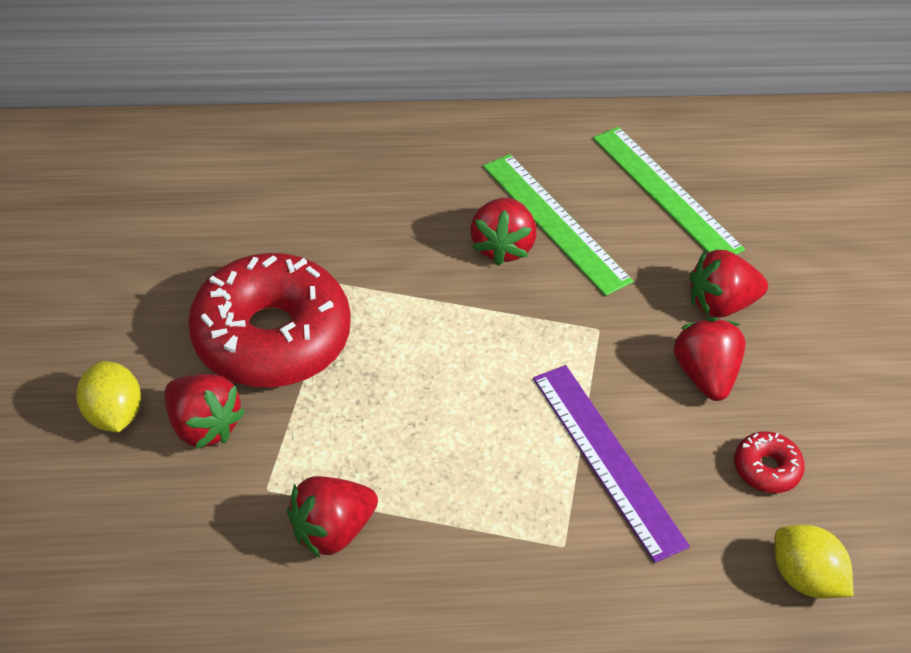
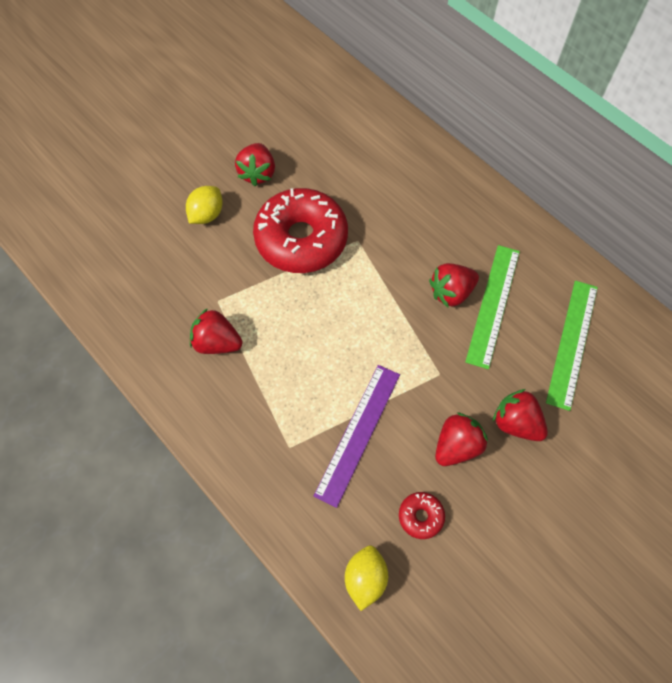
camera: 55 degrees right, 15 degrees up
(203, 426) = (229, 252): red strawberry -> red strawberry (257, 173)

